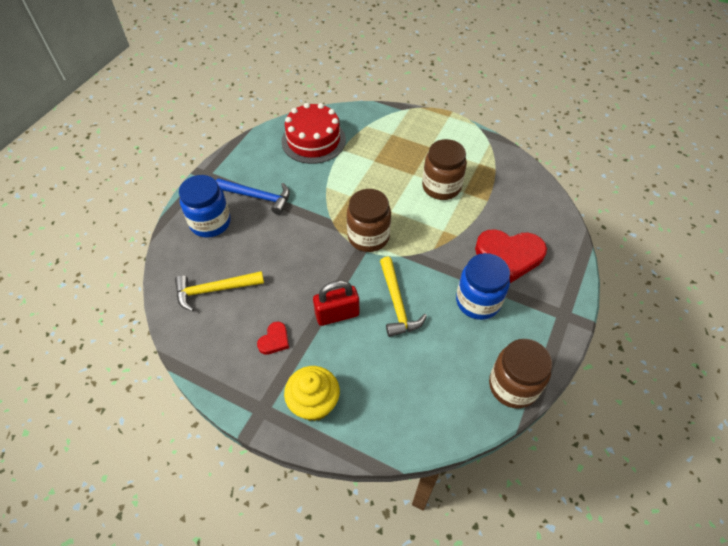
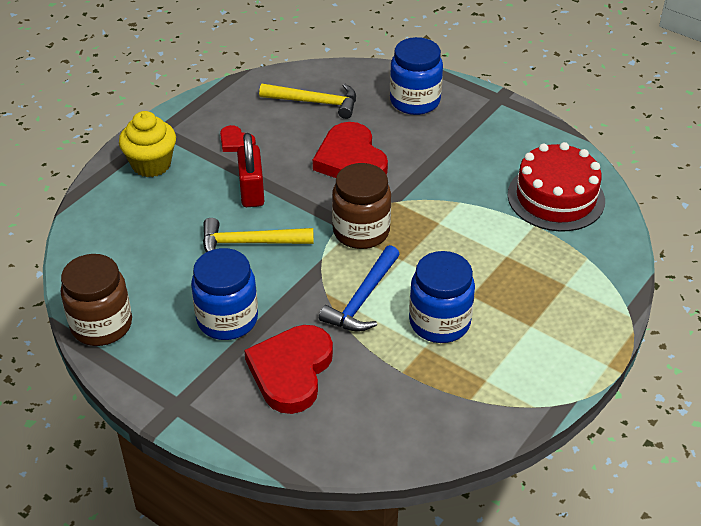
camera: 100 degrees right, 10 degrees down
(214, 290) = (315, 102): yellow hammer -> yellow hammer turned 105 degrees clockwise
(258, 197) = (451, 140): blue hammer -> blue hammer (362, 299)
(289, 254) = (351, 160): none -> red heart
(441, 187) = (439, 322): brown jar -> blue jar

